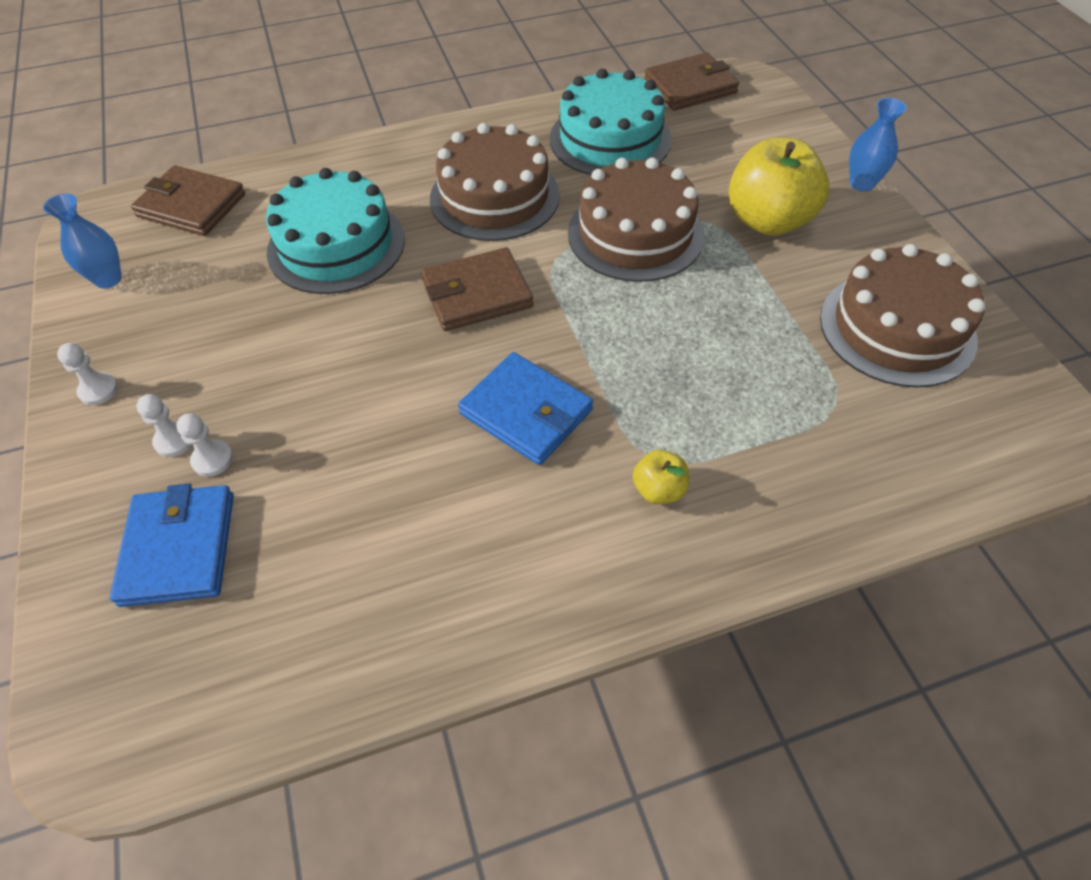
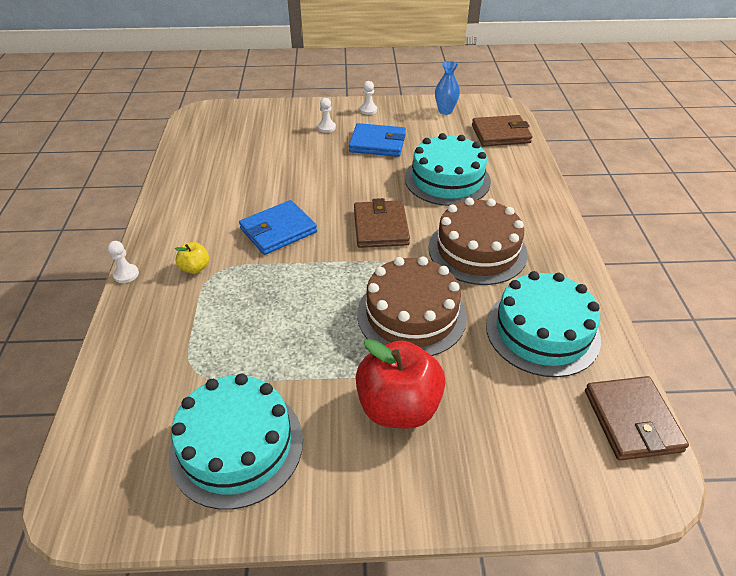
camera: 105 degrees right, 10 degrees down
(179, 548) = (268, 128): blue wallet -> blue wallet (377, 143)
(191, 205) = (500, 134): brown wallet -> brown wallet turned 45 degrees clockwise
(212, 459) = (309, 136): white pawn -> white pawn (126, 274)
(768, 221) = (398, 407): yellow apple -> red apple
(861, 184) = (429, 514): blue vase -> none
(897, 328) = (237, 445): brown cake -> turquoise cake

